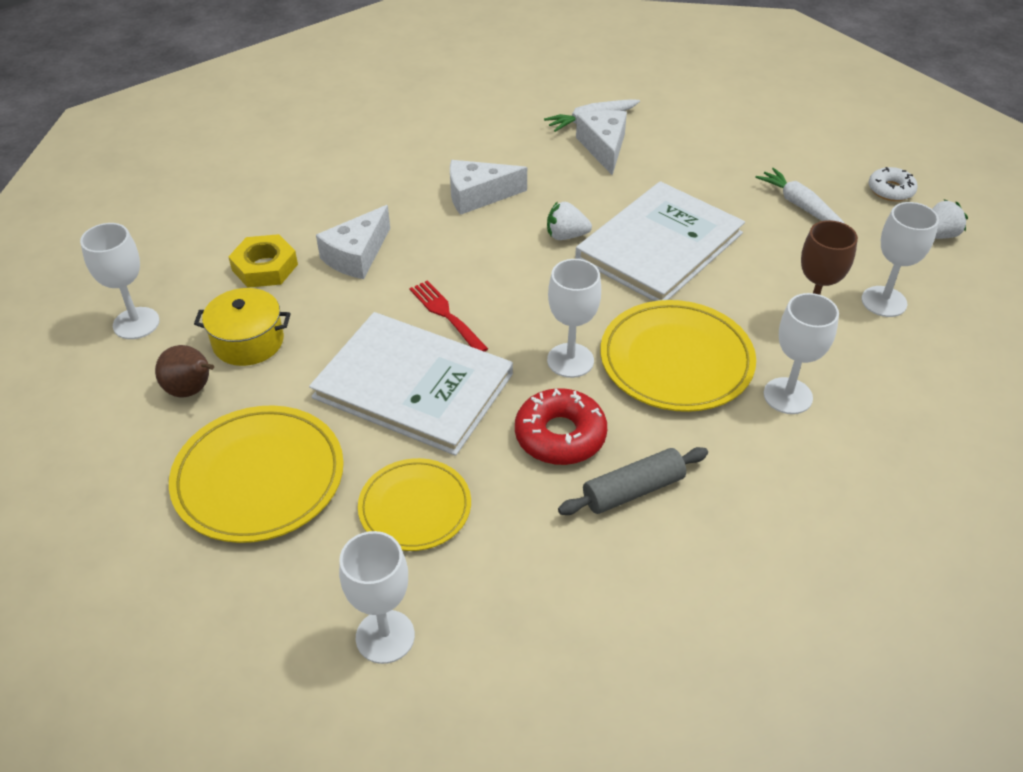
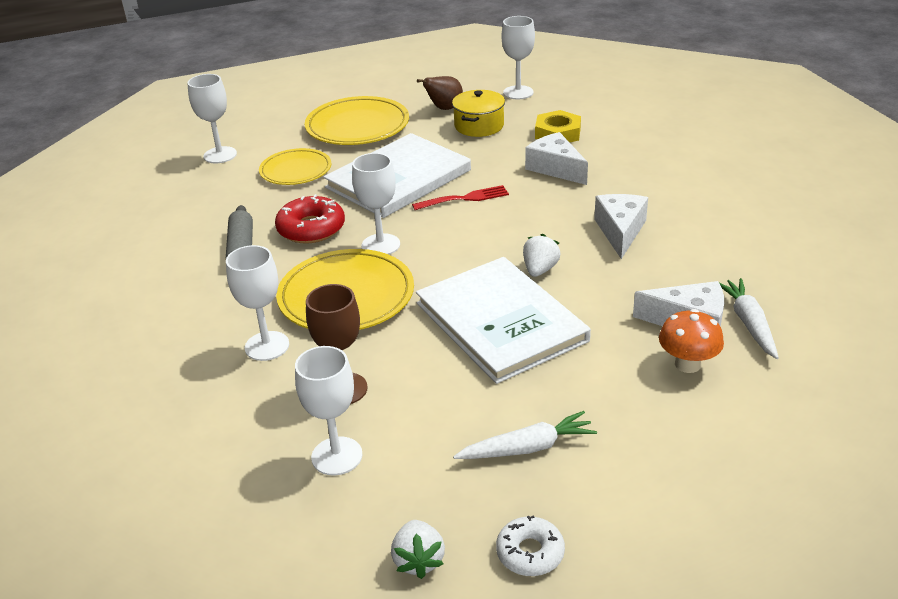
camera: 110 degrees right, 10 degrees down
(658, 145) = (687, 364): none -> orange mushroom

